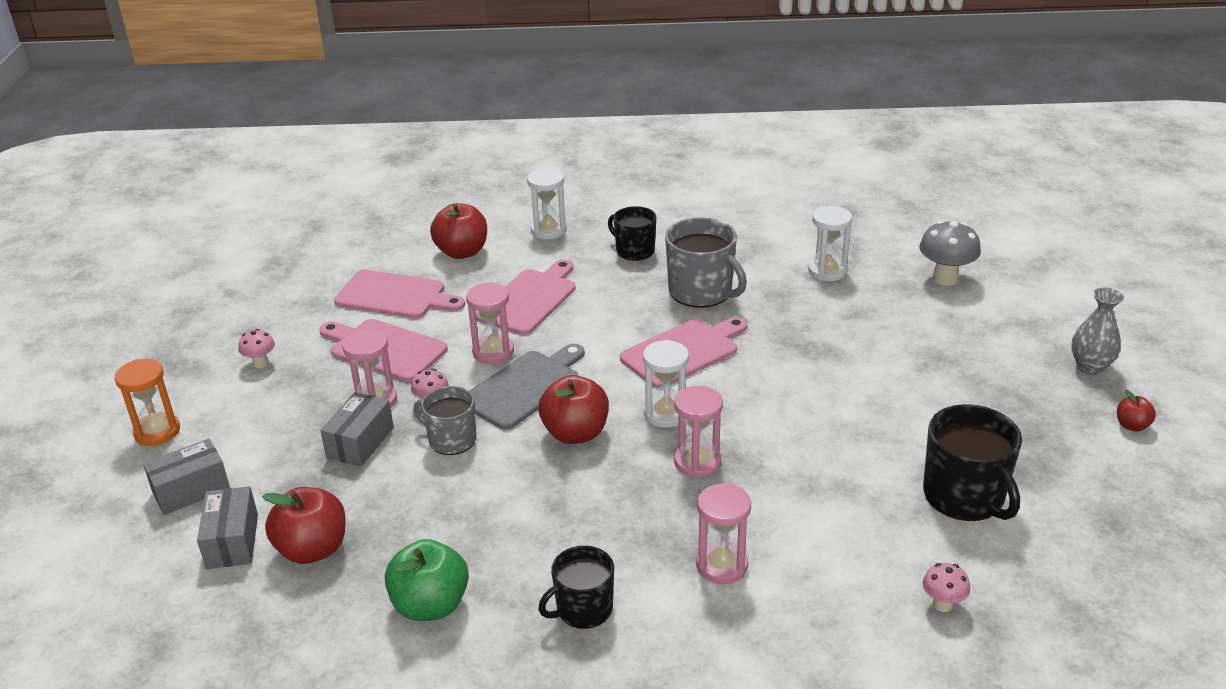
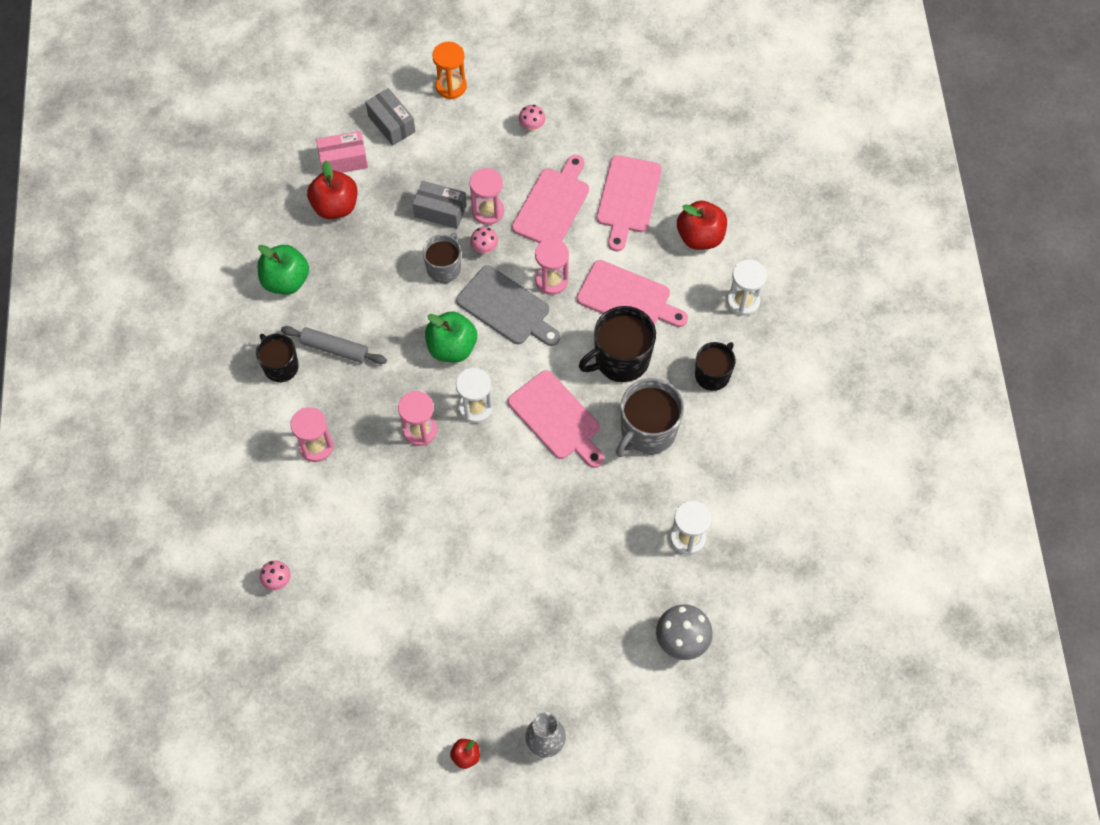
camera: 85 degrees right, 30 degrees up
(232, 541) = (343, 160): grey box -> pink box
(561, 547) = (334, 349): none -> grey rolling pin
(575, 433) = (452, 347): red apple -> green apple
(965, 496) = (382, 612): black mug -> black mug (620, 359)

